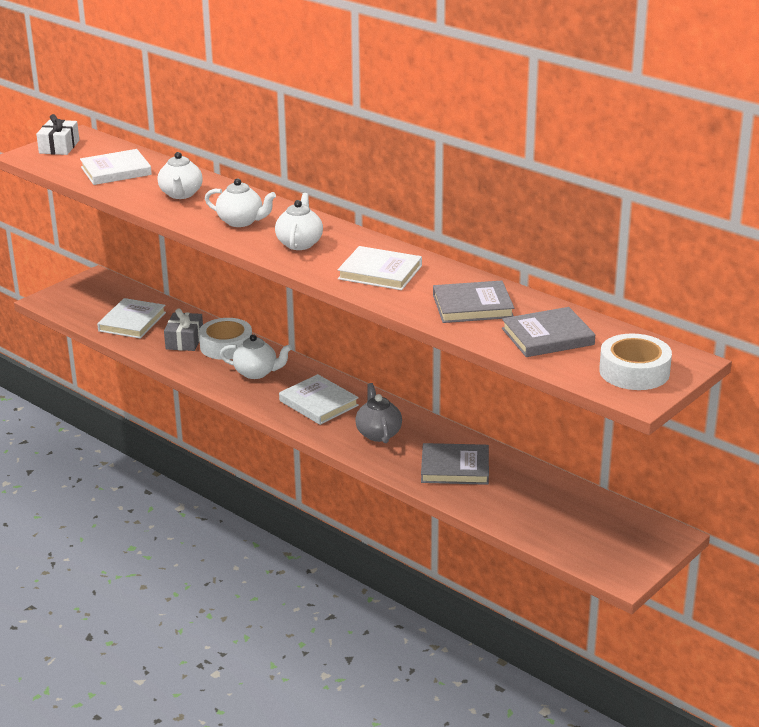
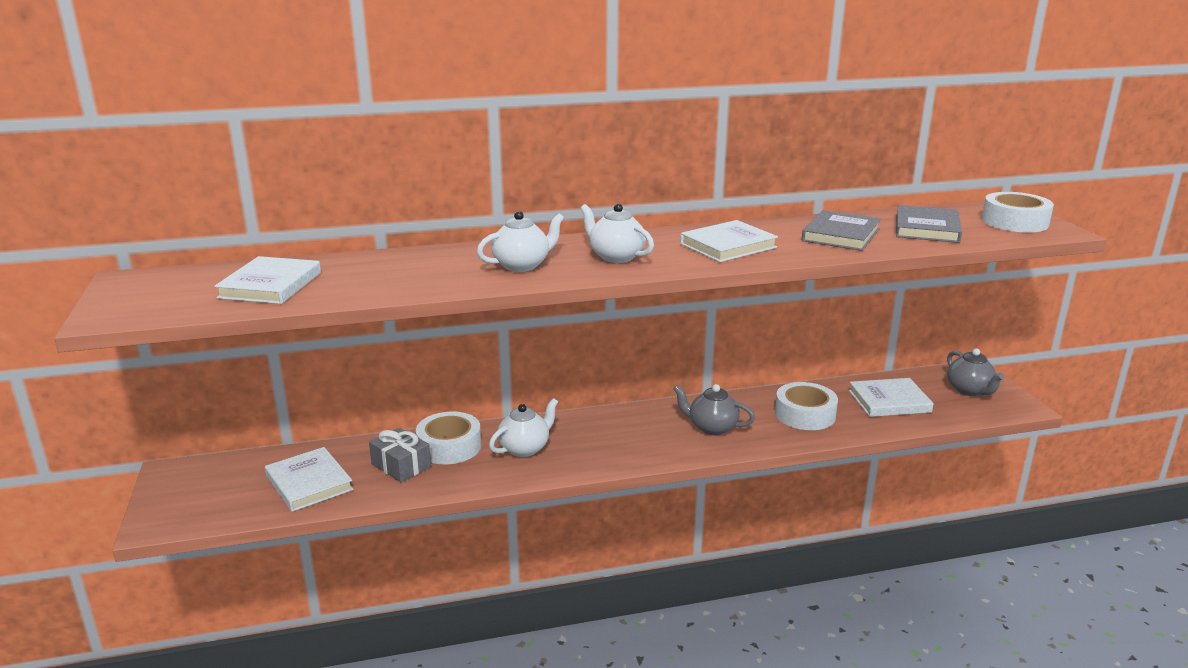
camera: 55 degrees left, 5 degrees down
(59, 147) = (130, 295): white gift -> none
(181, 194) = (402, 273): white teapot -> none
(318, 403) = (624, 437): white book -> white book (889, 401)
(455, 468) = (805, 414): grey book -> white tape
(618, 540) = (969, 390): none -> grey teapot

